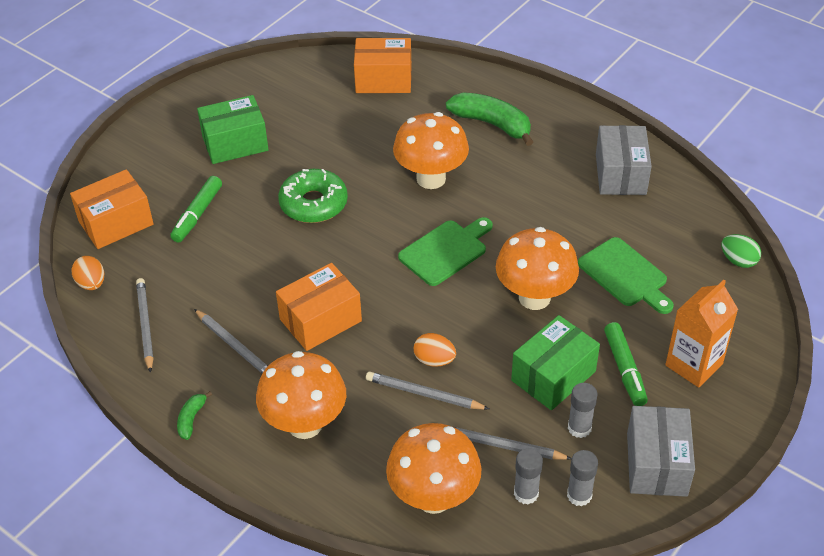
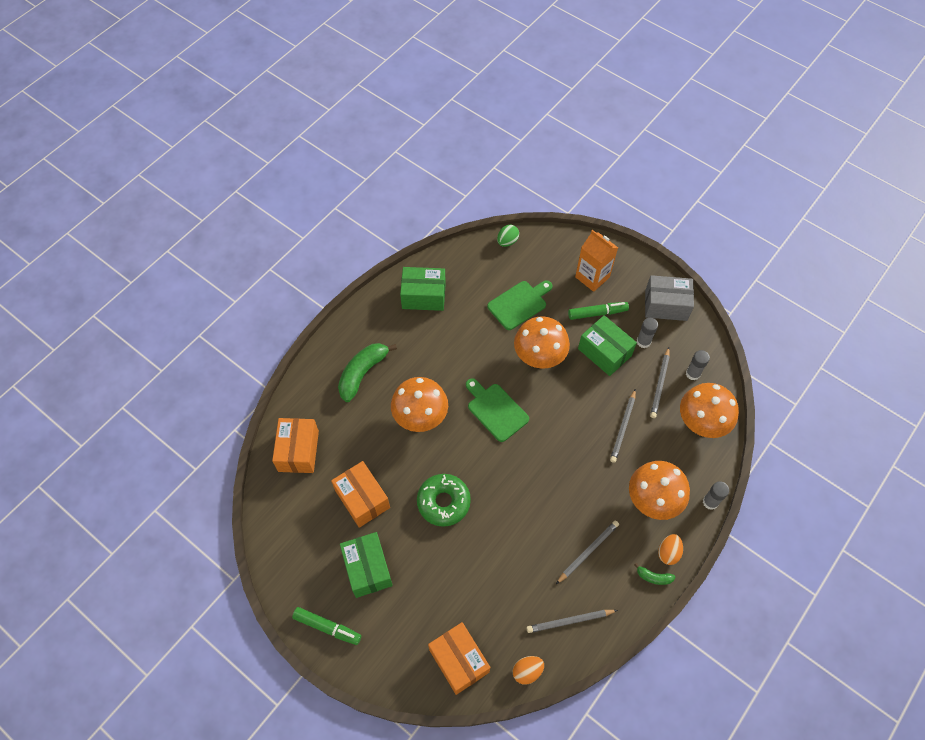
camera: 90 degrees left, 15 degrees up
(197, 214) = (452, 592): green marker -> green marker (327, 627)
(320, 320) = (562, 493): orange box -> orange box (362, 499)
(434, 360) = (595, 420): orange egg -> orange egg (668, 552)
(579, 495) = (691, 346): grey glue stick -> grey glue stick (710, 502)
(620, 174) = (423, 296): grey box -> green box

